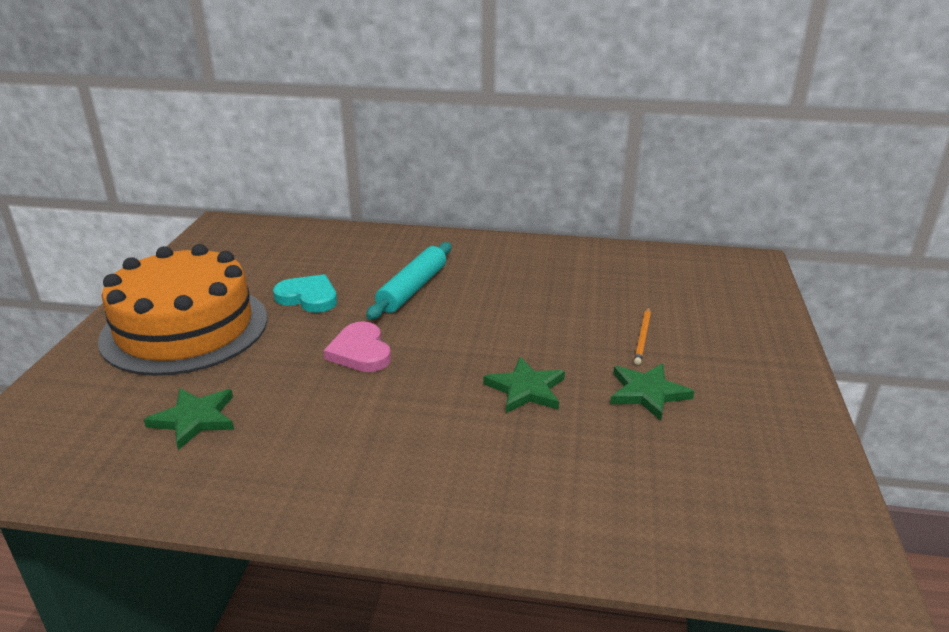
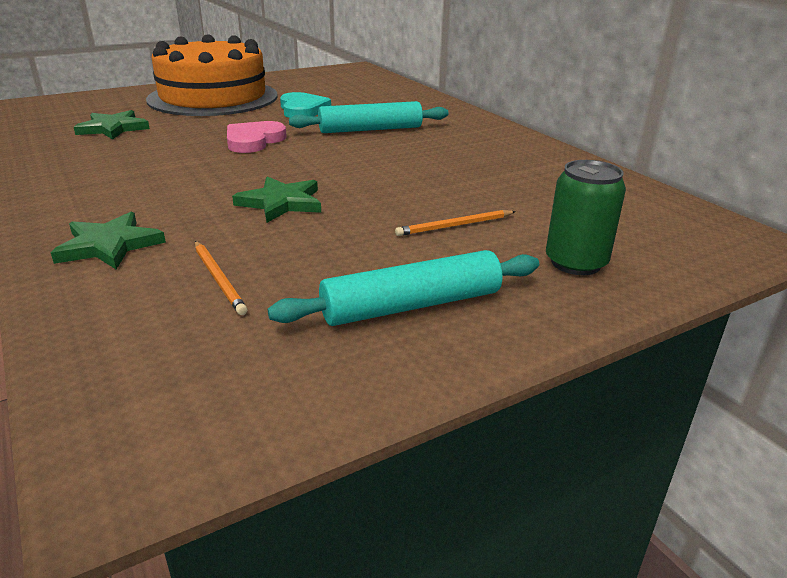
camera: 50 degrees right, 0 degrees up
(638, 464) = (219, 279): none -> orange pencil
(647, 393) = (352, 253): green star -> green star (109, 245)
(732, 323) = (575, 263): none -> green can
(740, 401) = (411, 305): none -> turquoise rolling pin

